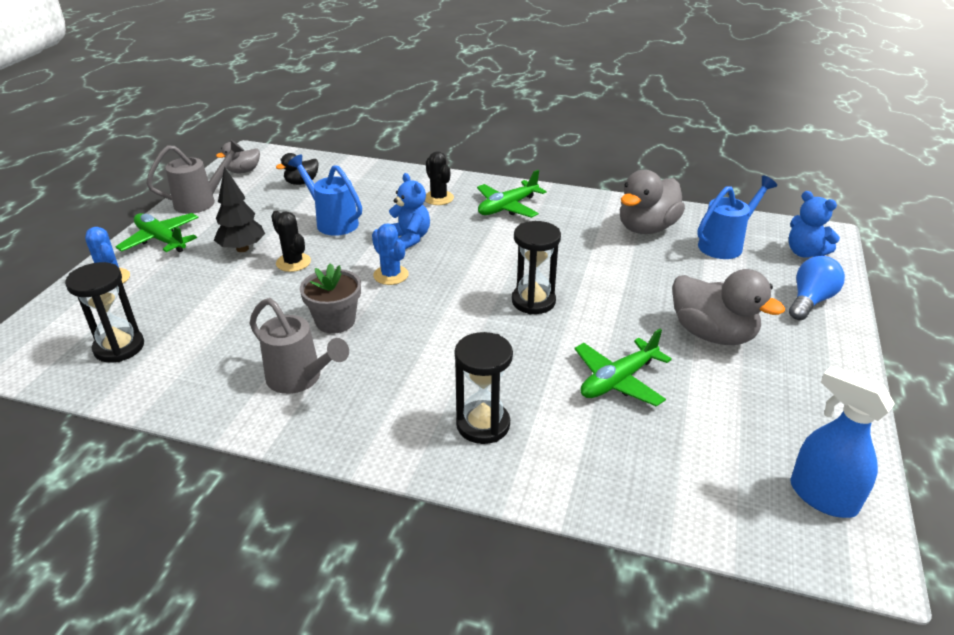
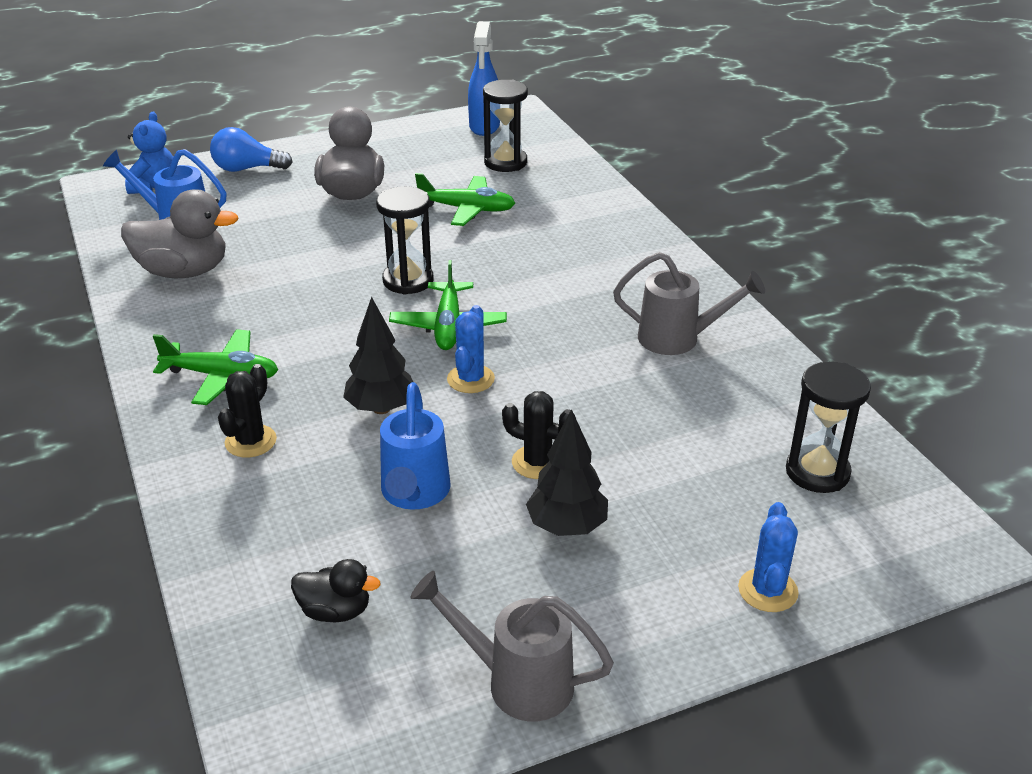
camera: 130 degrees left, 0 degrees up
(161, 240) = (650, 626): green plane -> green plane (448, 326)
(243, 171) = (368, 724): grey duck -> none
(293, 262) = (537, 462): black cactus -> black cactus turned 75 degrees counterclockwise
(300, 379) = (678, 339): grey watering can -> grey watering can turned 105 degrees clockwise
(335, 321) = (586, 367): grey flower pot -> none
(409, 238) = (381, 408): blue teddy bear -> black tree
(483, 424) = (593, 239): black hourglass -> black hourglass (505, 162)

